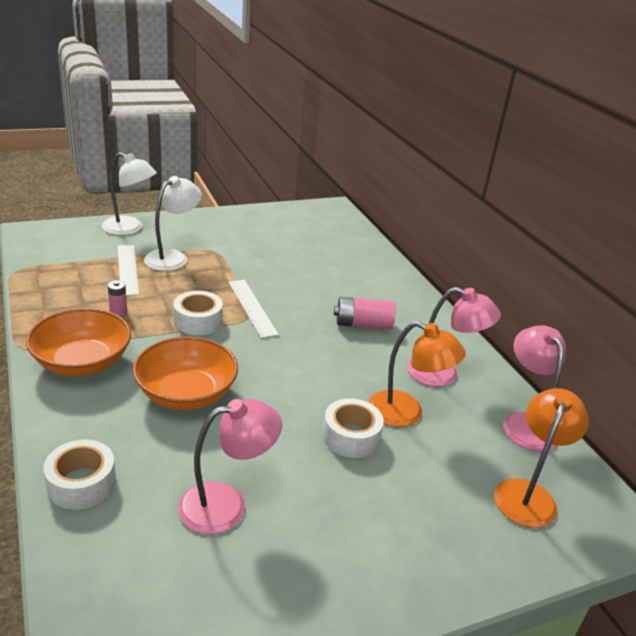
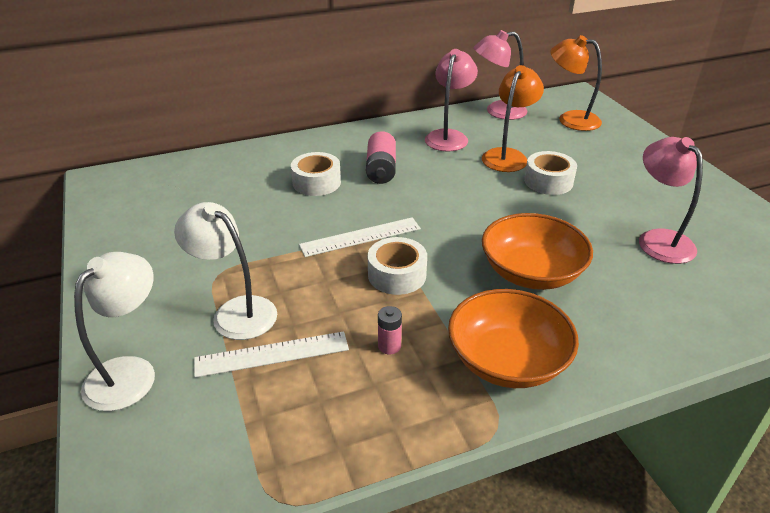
camera: 85 degrees left, 5 degrees up
(81, 483) = (689, 325): white tape -> white tape (316, 182)

